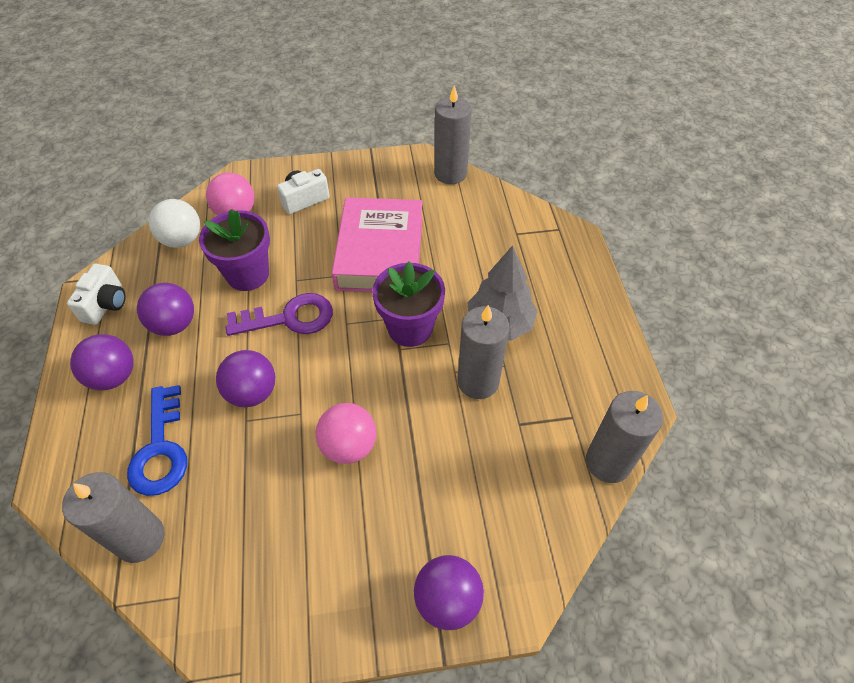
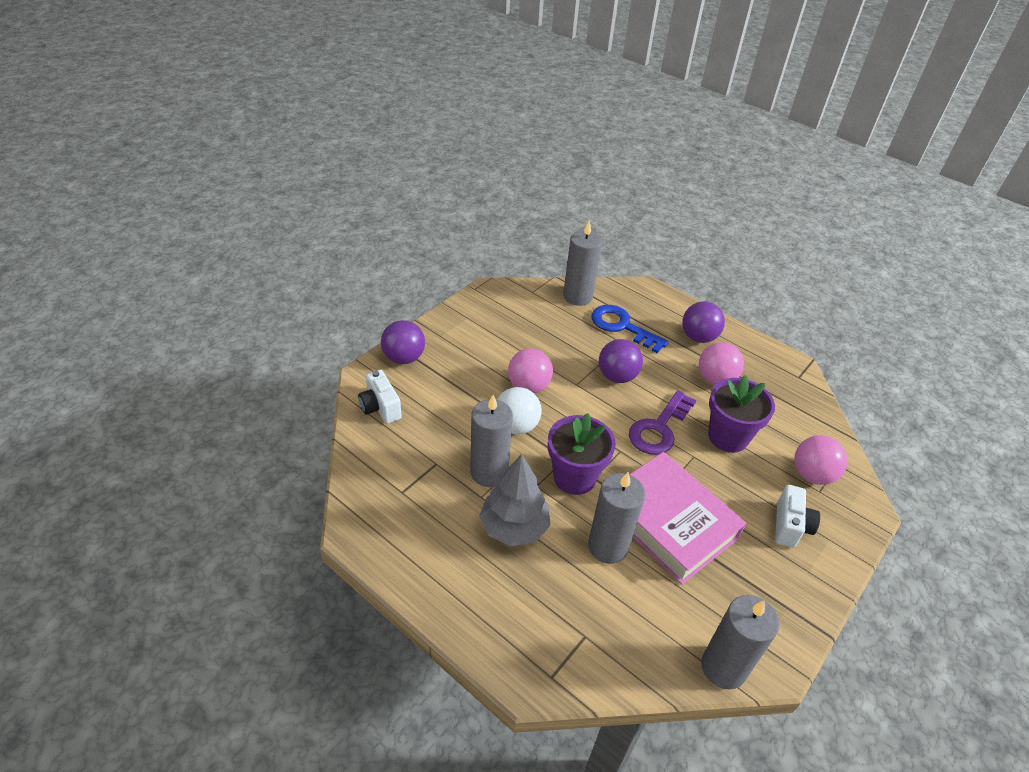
camera: 135 degrees right, 10 degrees down
(106, 304) = (769, 363): white camera -> white camera (380, 407)
(174, 324) = (715, 379): purple ball -> pink ball
(182, 240) = (805, 429): white ball -> white ball (516, 426)
(608, 462) = (356, 477): grey candle -> grey candle (608, 546)

